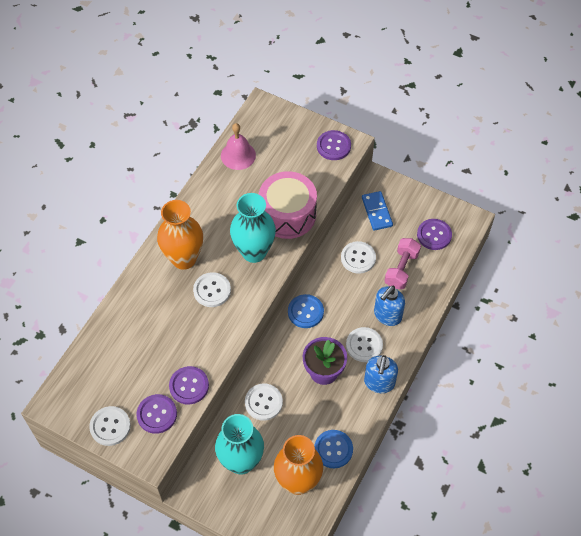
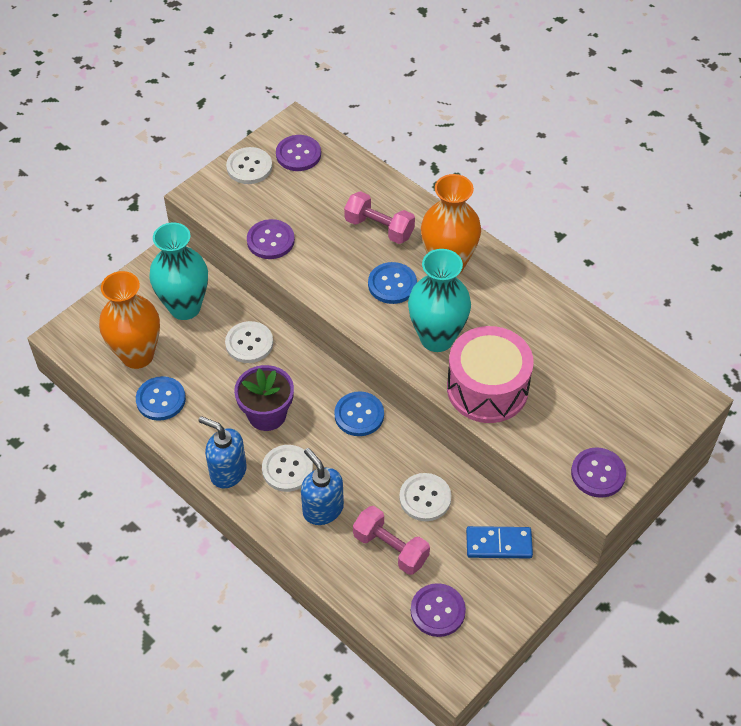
camera: 105 degrees right, 5 degrees down
(157, 414) = (247, 207): purple button -> purple button (298, 154)
(158, 312) = (379, 228): none -> pink dumbbell
(212, 290) = (392, 284): white button -> blue button
(238, 155) = (604, 352): pink bell -> none

